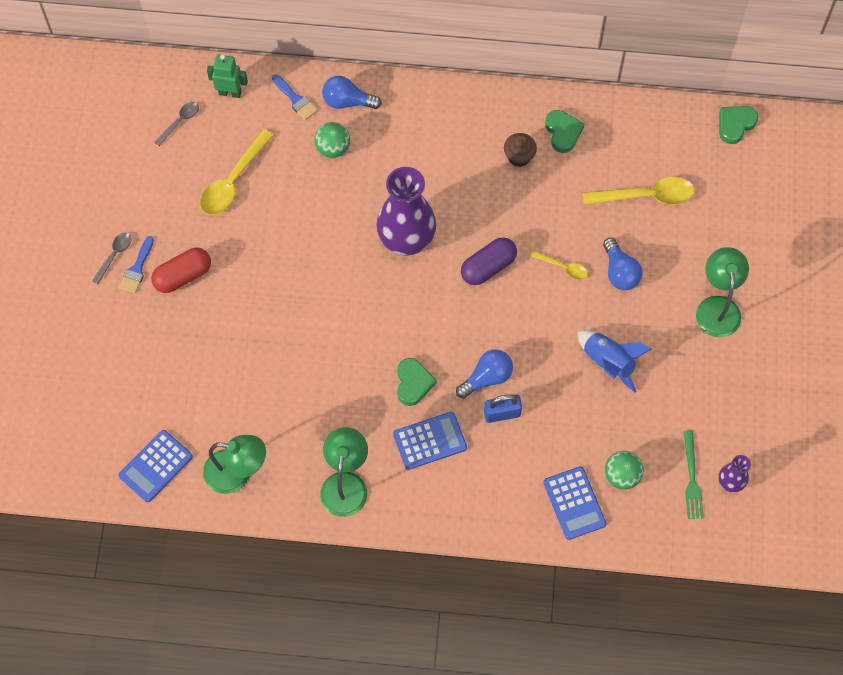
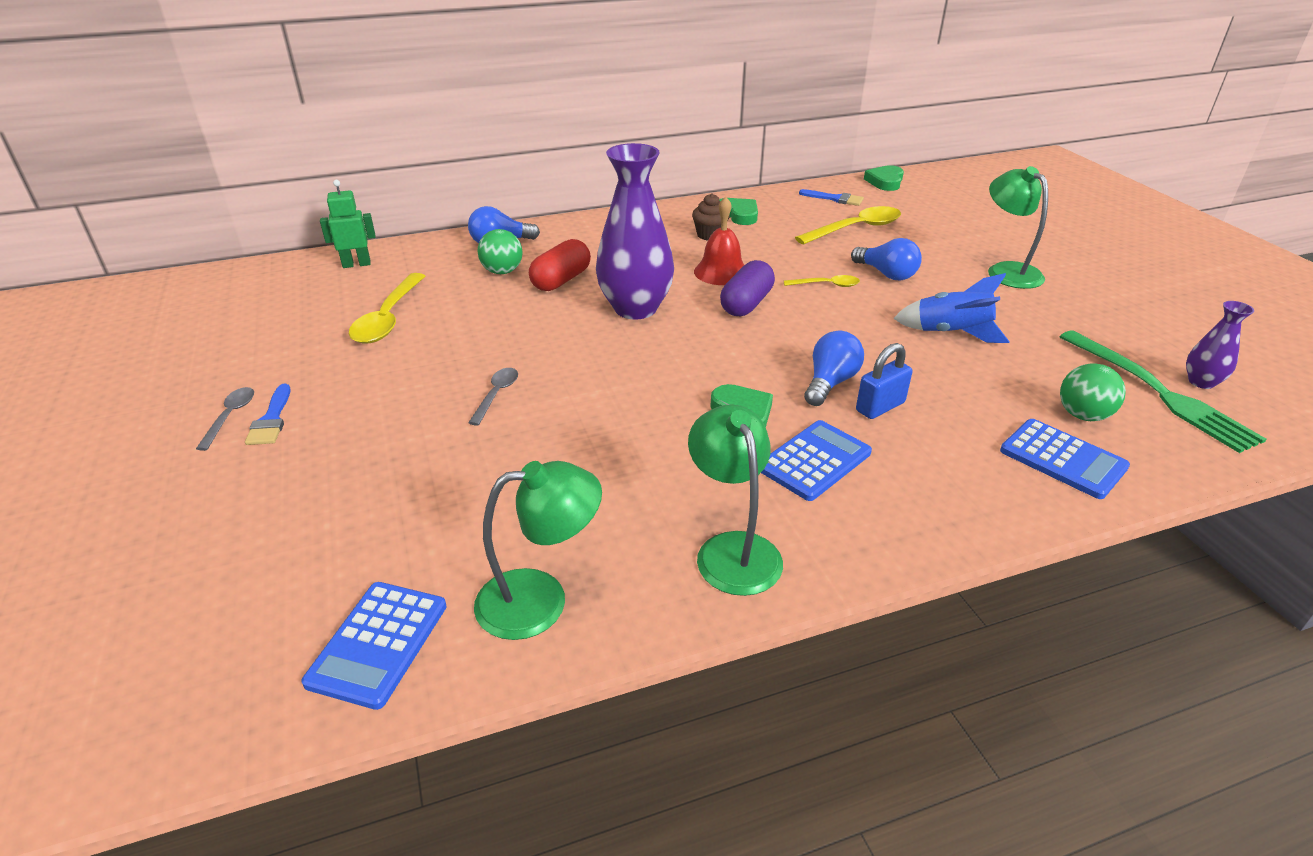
camera: 25 degrees left, 30 degrees down
(180, 122) = (298, 294): grey spoon -> grey spoon (496, 395)
(183, 276) = (347, 408): red capsule -> red capsule (561, 280)
(296, 99) = (439, 253): blue brush -> blue brush (835, 199)
(495, 216) = (721, 272): none -> red bell
(692, 479) = (1159, 392): green fork -> green fork, size x1.65

